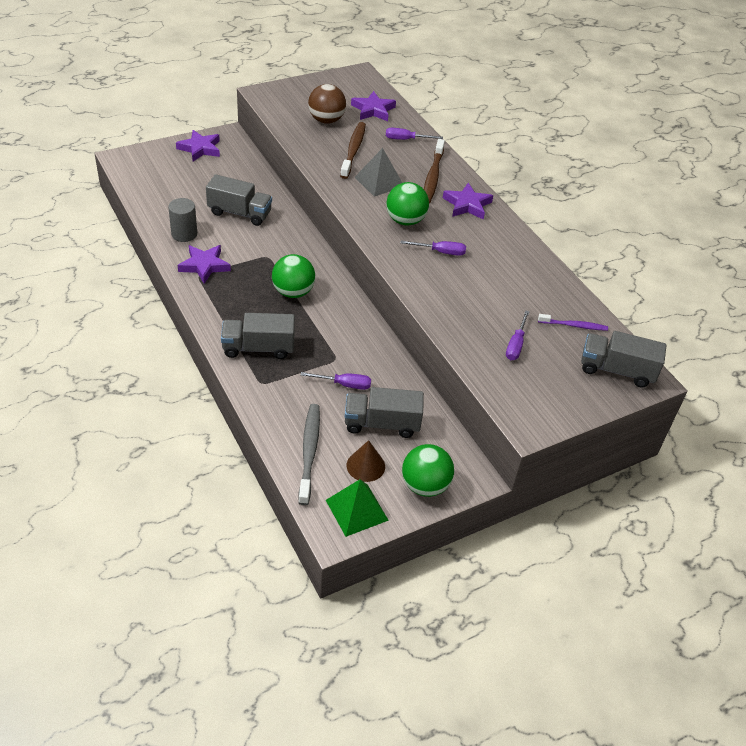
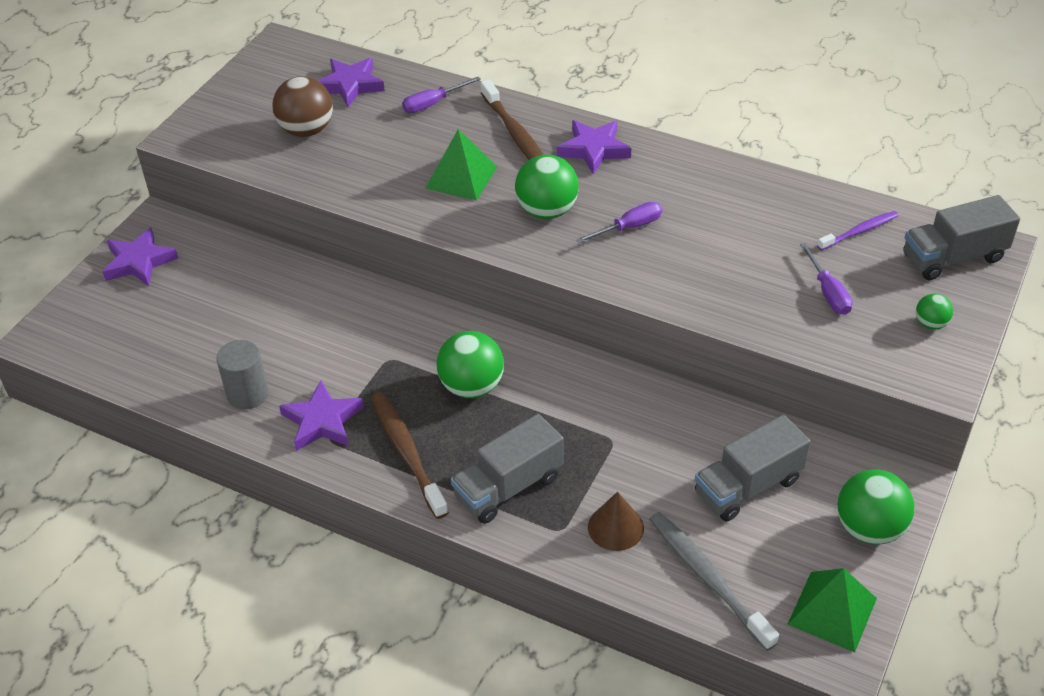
camera: 30 degrees left, 0 degrees up
(240, 213) = (290, 321): grey truck -> none
(344, 384) = (656, 466): purple screwdriver -> none
(353, 150) = (385, 153): brown toothbrush -> brown toothbrush (407, 453)
(365, 466) = (785, 550): brown cone -> brown cone (615, 527)
(379, 181) = (461, 177): grey pyramid -> green pyramid
(558, 395) = (930, 324): none -> green ball

